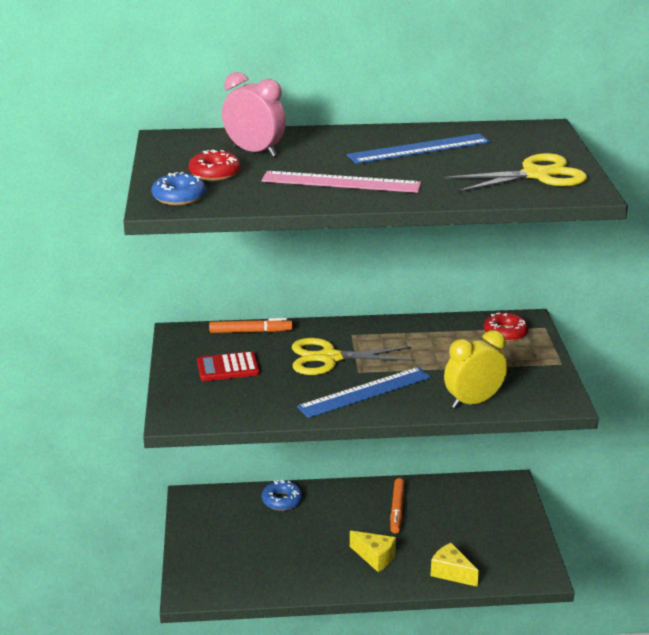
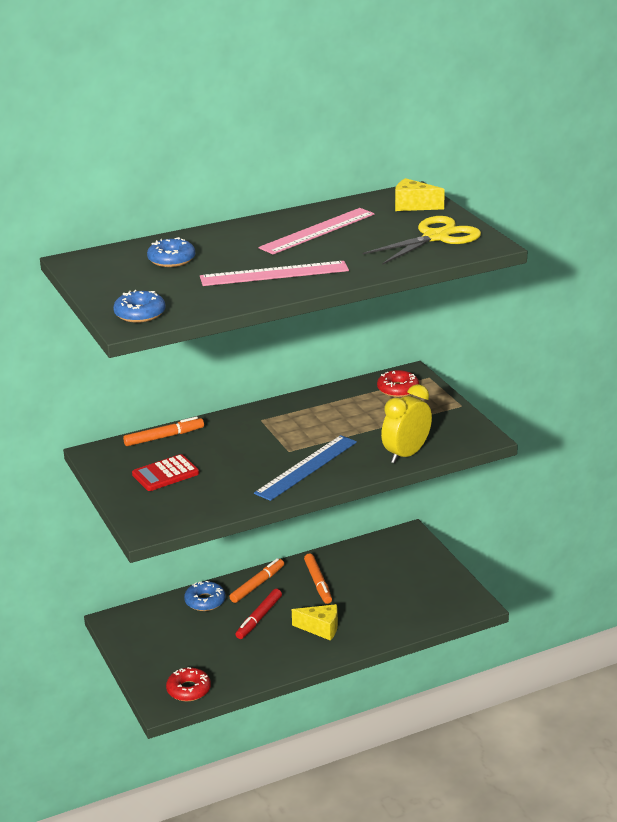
camera: 20 degrees left, 0 degrees up
(214, 173) = (152, 286): red donut -> red donut (188, 690)
(254, 152) = (171, 259): pink clock -> blue donut
(322, 531) = (259, 618): none -> red marker
(329, 358) = (254, 445): yellow scissors -> none
(338, 497) = (257, 585): none -> orange marker
(419, 149) = (317, 231): blue ruler -> pink ruler
(451, 572) = (396, 624): yellow cheese -> yellow cheese (413, 206)

